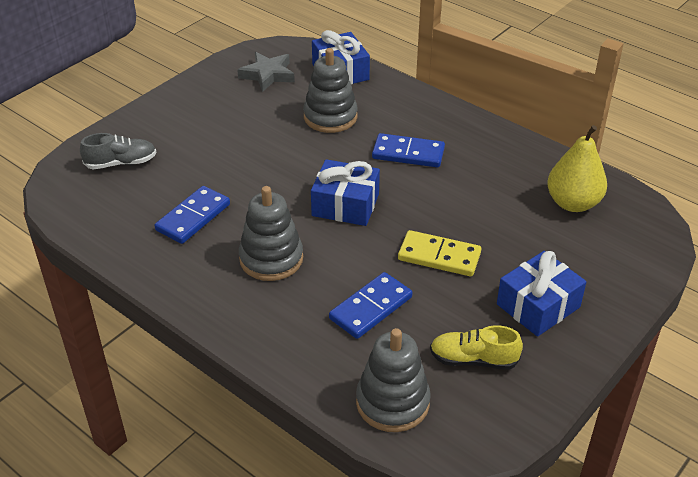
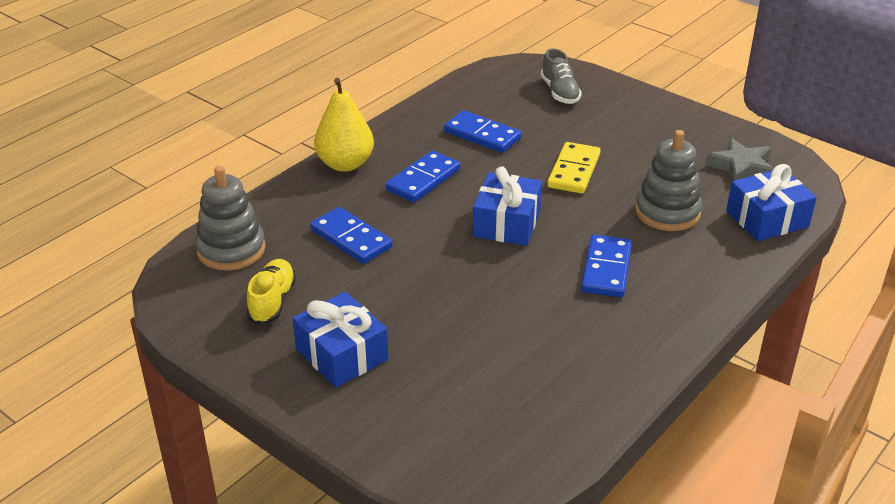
camera: 90 degrees right, 5 degrees down
(271, 259) = (423, 180): grey stacking toy -> blue domino
(439, 256) = (424, 286): yellow domino -> yellow domino (573, 171)
(573, 203) = (523, 405): yellow pear -> yellow pear (345, 164)

